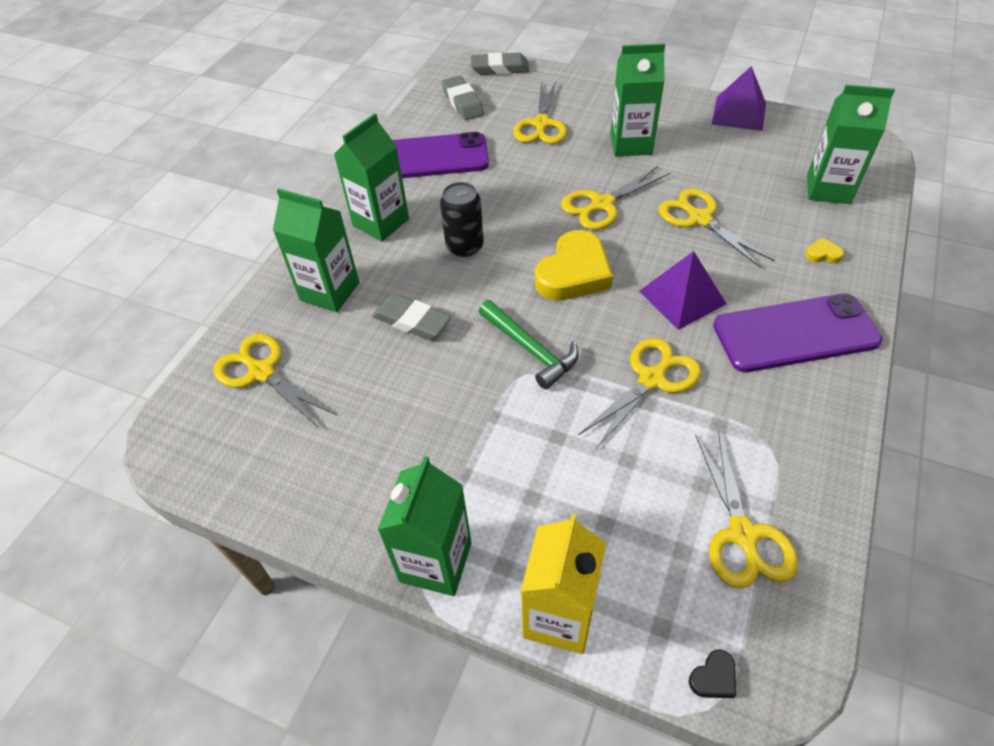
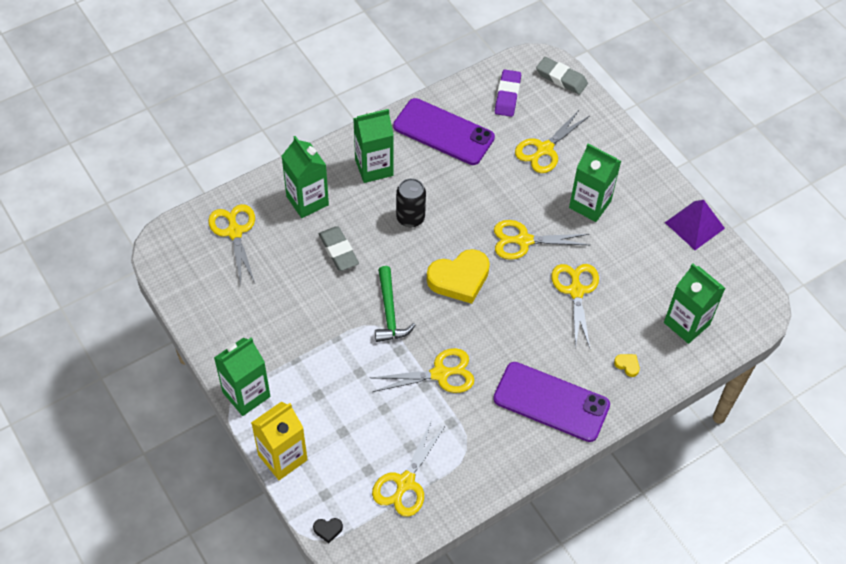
camera: 30 degrees right, 5 degrees up
(462, 102) = (507, 96): grey eraser -> purple eraser
(682, 297) = (508, 336): purple pyramid -> none

